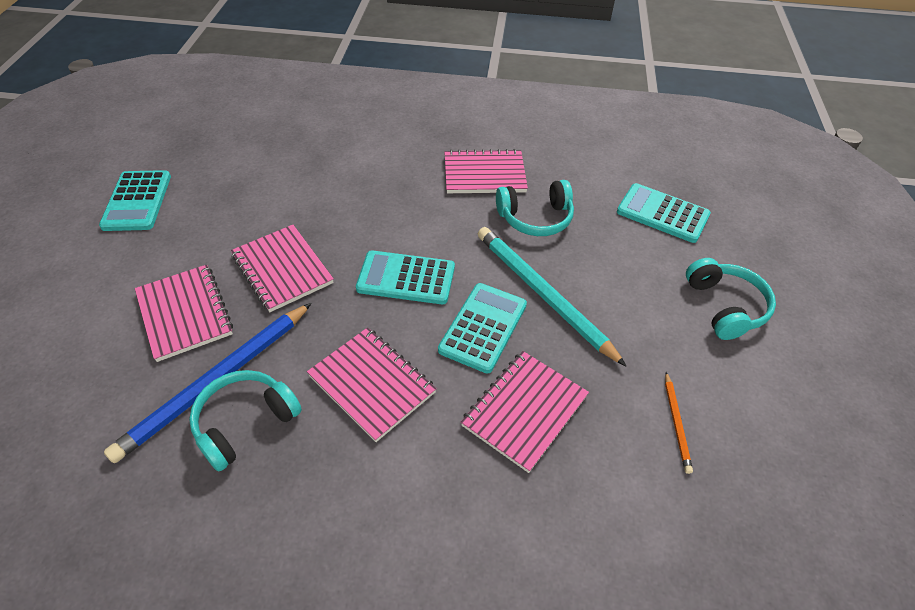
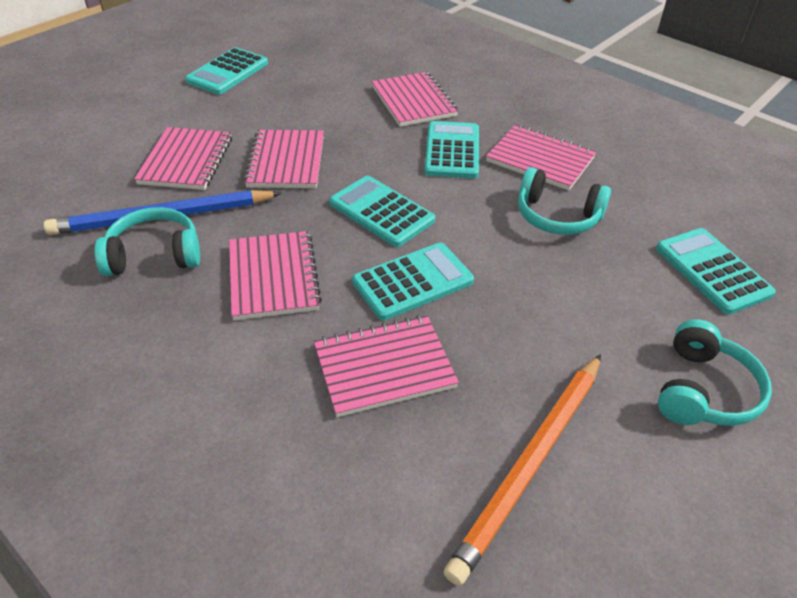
camera: 35 degrees right, 5 degrees down
(342, 161) = (414, 101): none -> pink notebook
(413, 195) = (452, 151): none -> turquoise calculator
(542, 294) = (499, 282): turquoise pencil -> none
(676, 423) = (531, 464): orange pencil -> orange pencil, size x2.19

